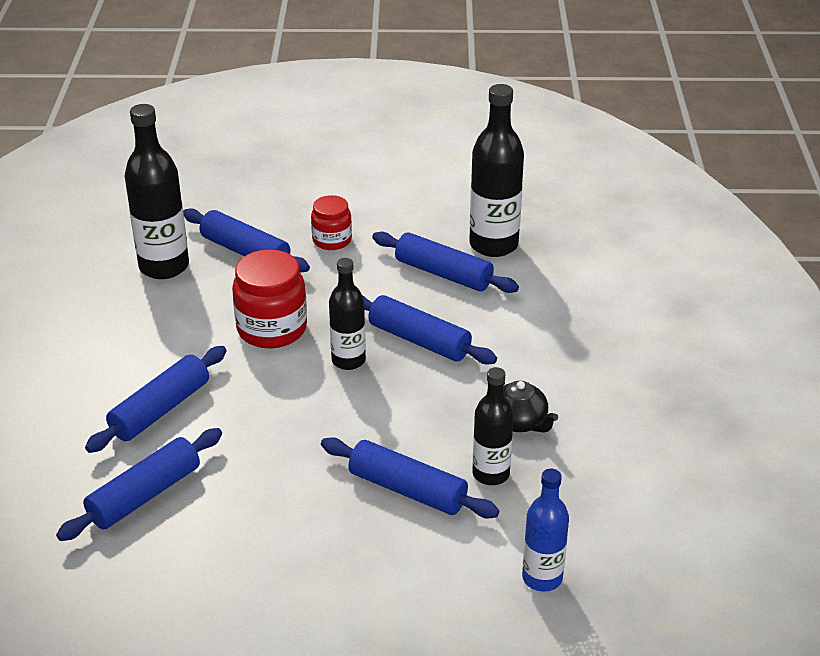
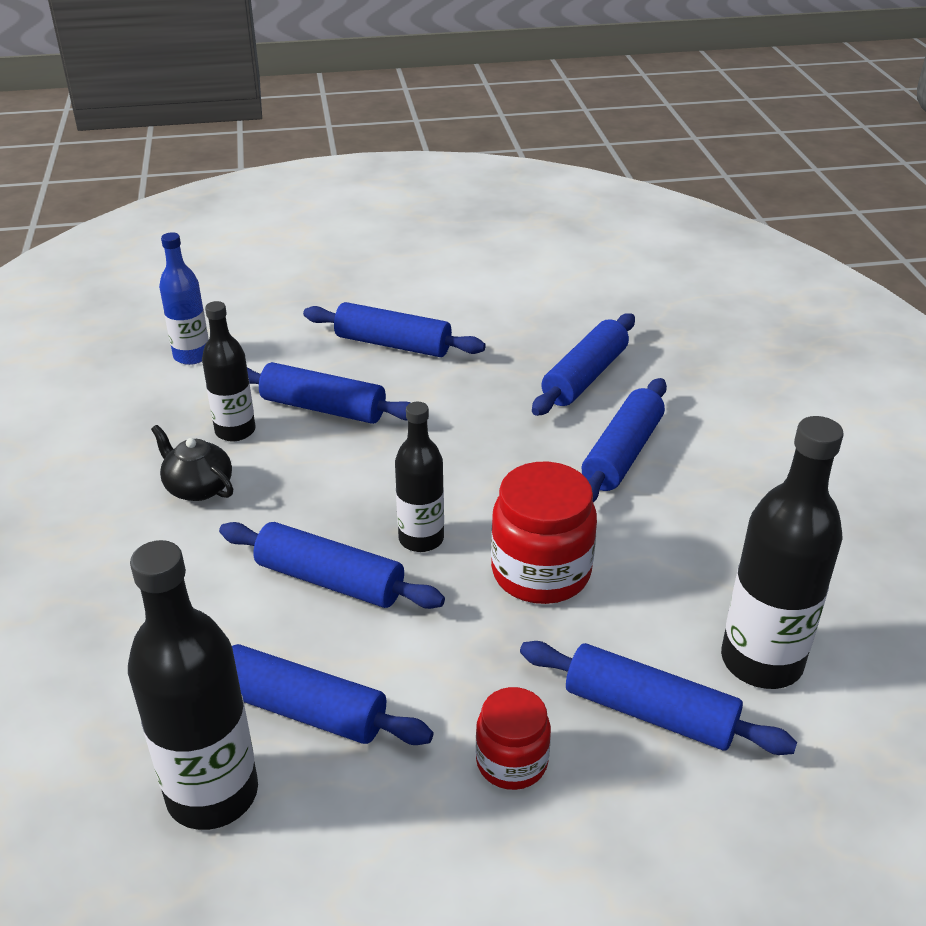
camera: 170 degrees right, 0 degrees up
(322, 566) = (393, 344): none -> blue rolling pin

